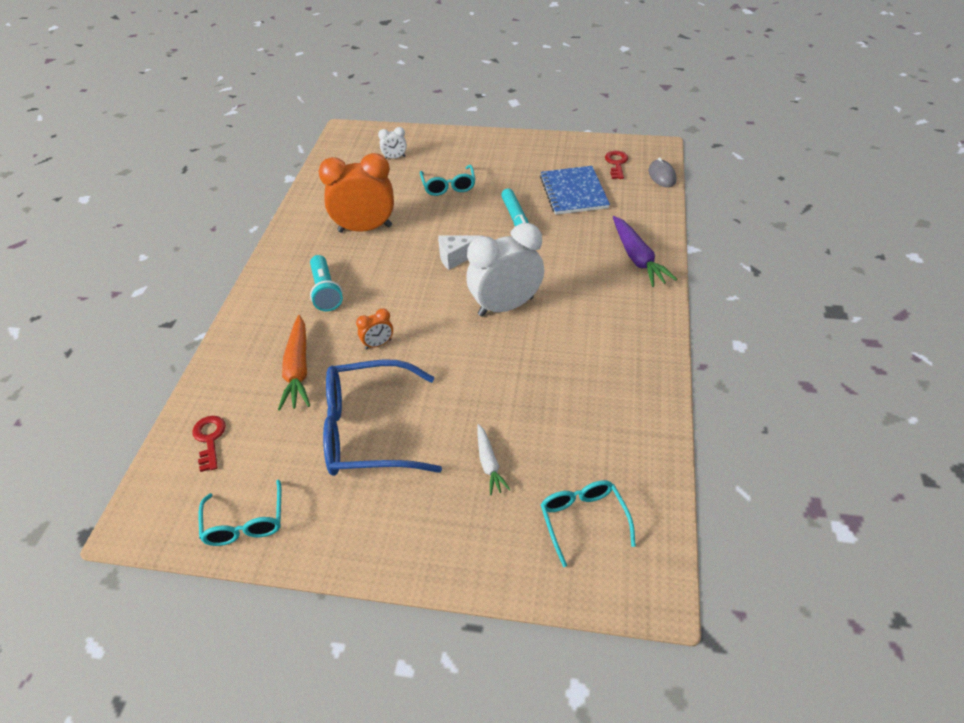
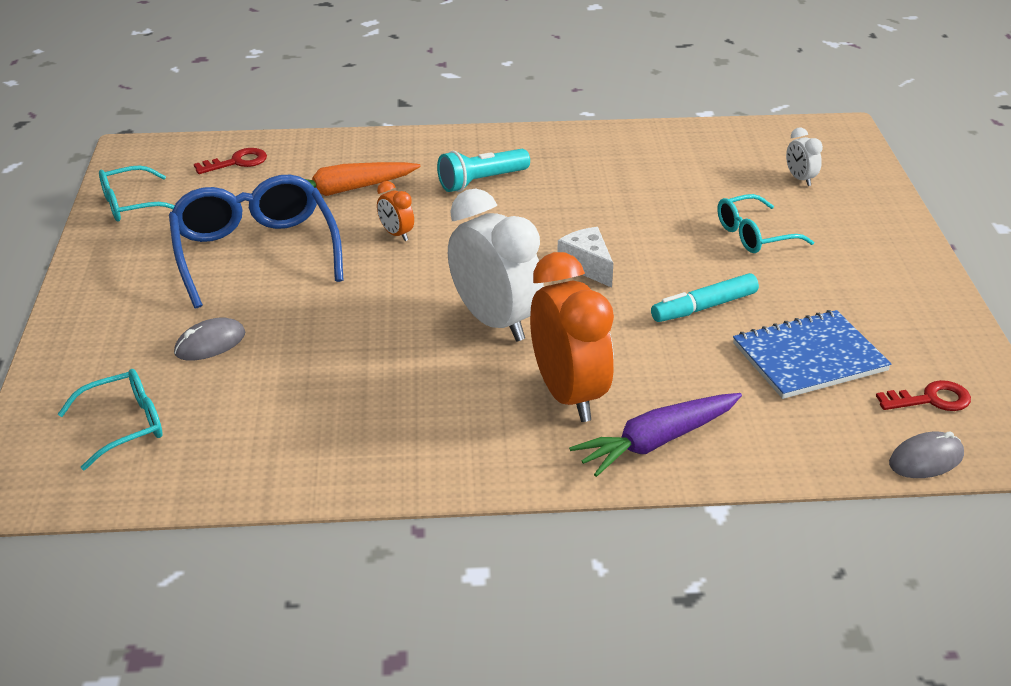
camera: 75 degrees right, 10 degrees down
(365, 229) = (618, 185): orange clock -> orange clock (569, 395)
(489, 464) = (210, 343): white carrot -> grey mouse

